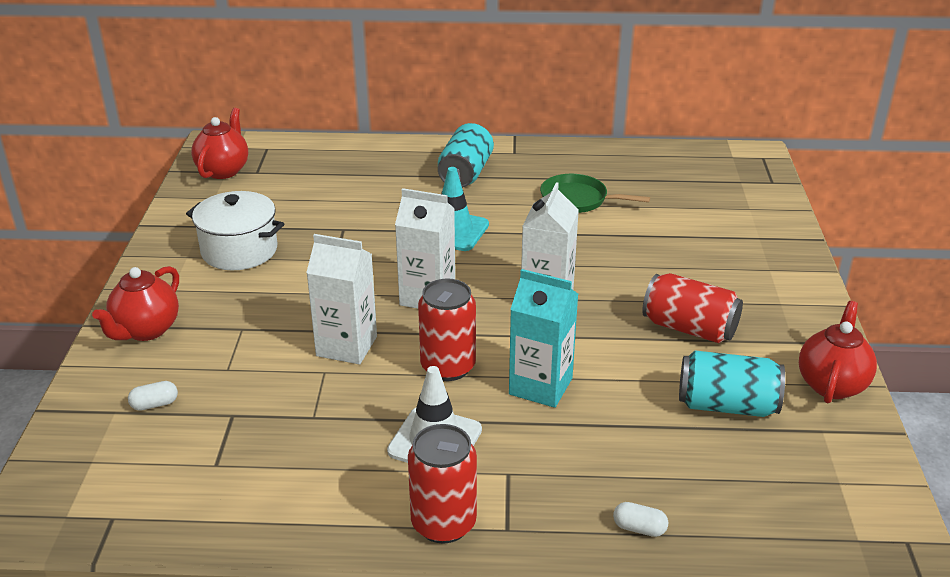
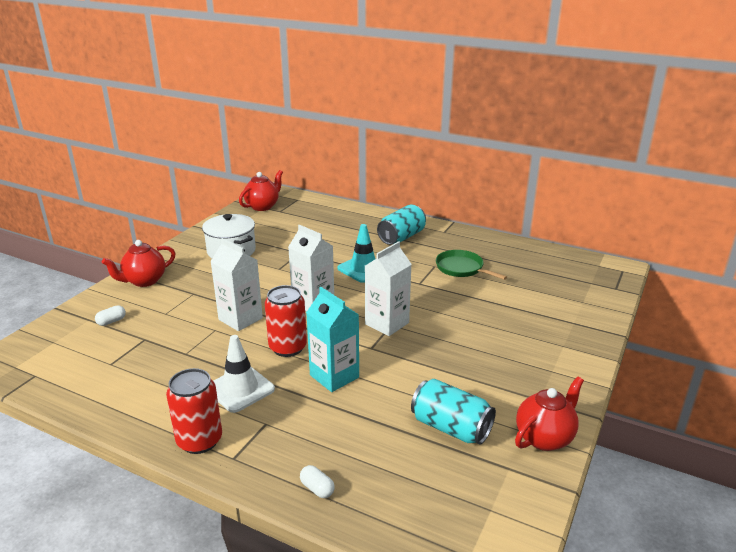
camera: 25 degrees right, 5 degrees down
(155, 404) = (111, 321): white capsule -> white capsule turned 45 degrees counterclockwise
(689, 328) = (468, 368): red can -> none

